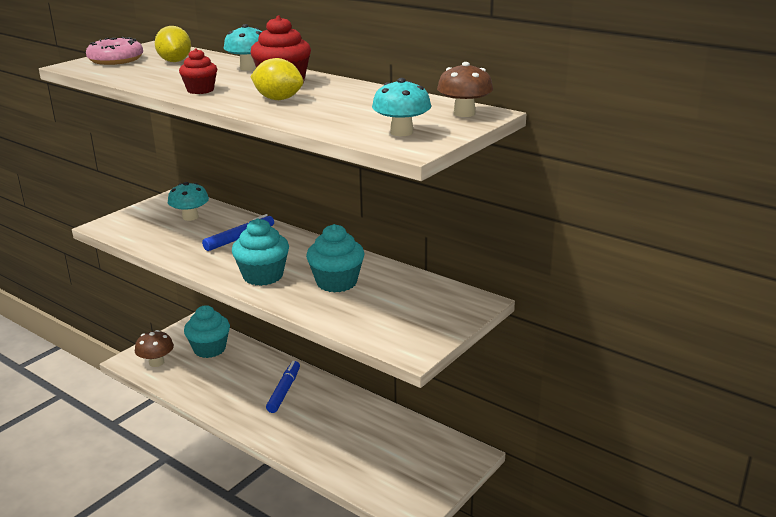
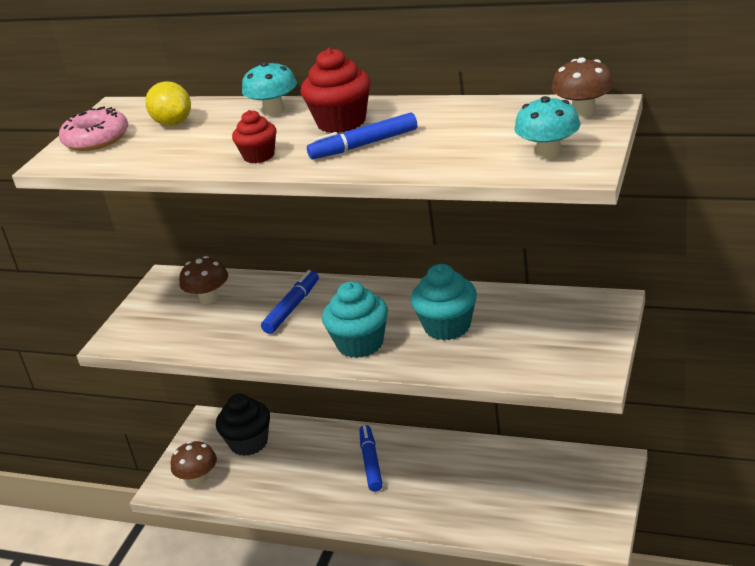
camera: 15 degrees left, 5 degrees up
(190, 217) = (209, 298): turquoise mushroom -> brown mushroom
(209, 349) = (249, 443): turquoise cupcake -> black cupcake
(278, 99) = (364, 145): yellow lemon -> blue marker

